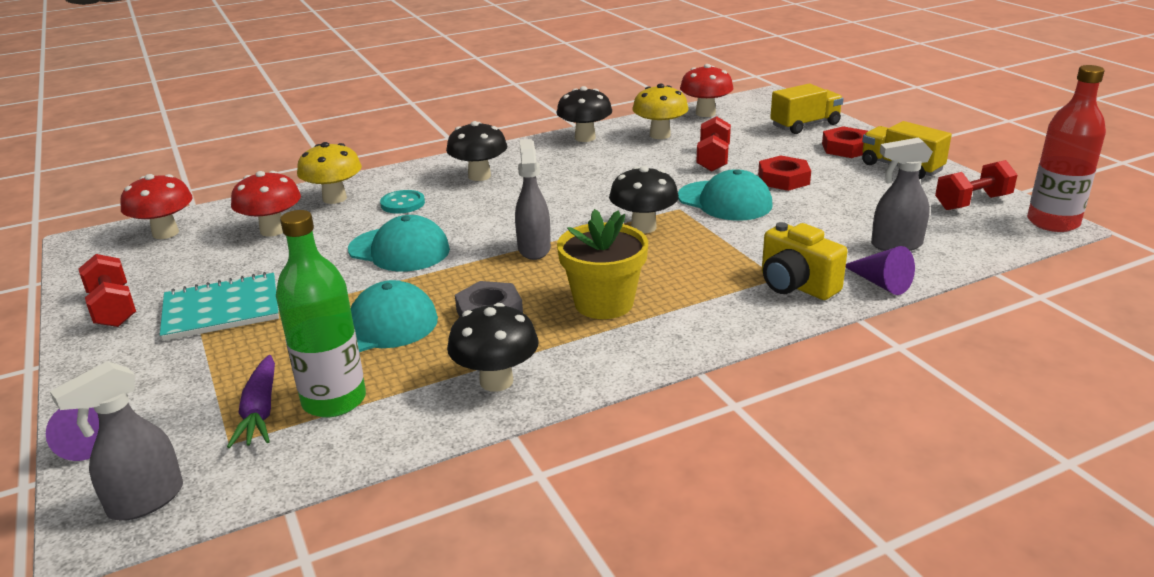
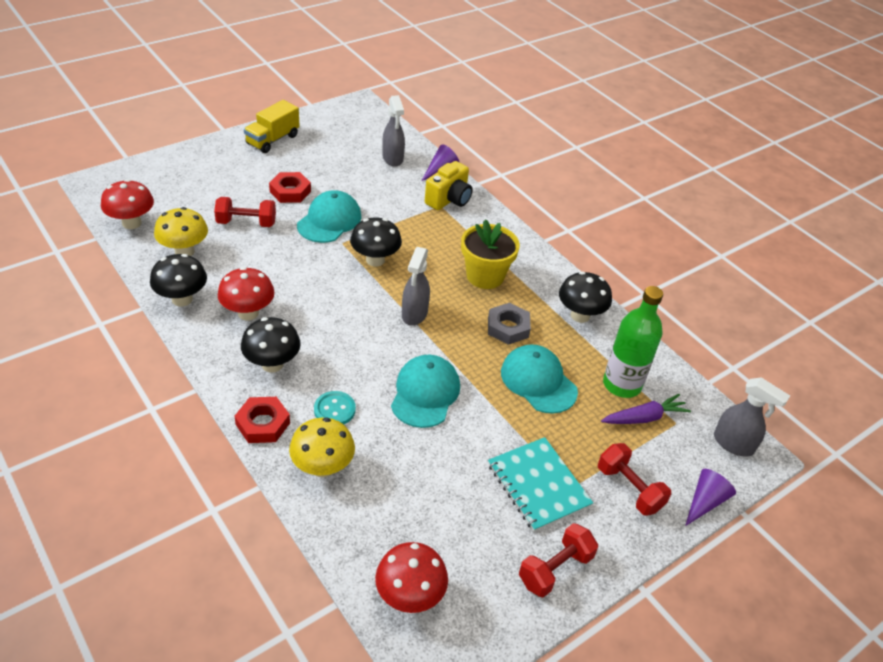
camera: 105 degrees left, 15 degrees up
(273, 230) = (396, 498): red mushroom -> red mushroom (248, 313)
(534, 248) = (414, 314): grey spray bottle -> grey spray bottle turned 60 degrees counterclockwise
(805, 125) = (177, 171): yellow truck -> none
(846, 148) = (232, 158): red nut -> red nut (263, 424)
(972, 202) = (331, 123): red dumbbell -> red dumbbell (629, 489)
(1053, 222) = (359, 103): red bottle -> none

